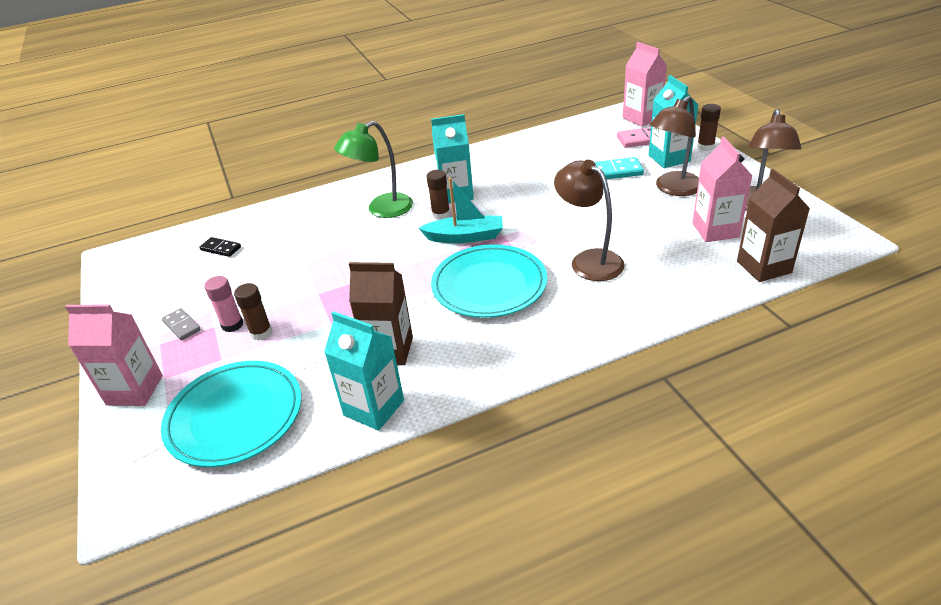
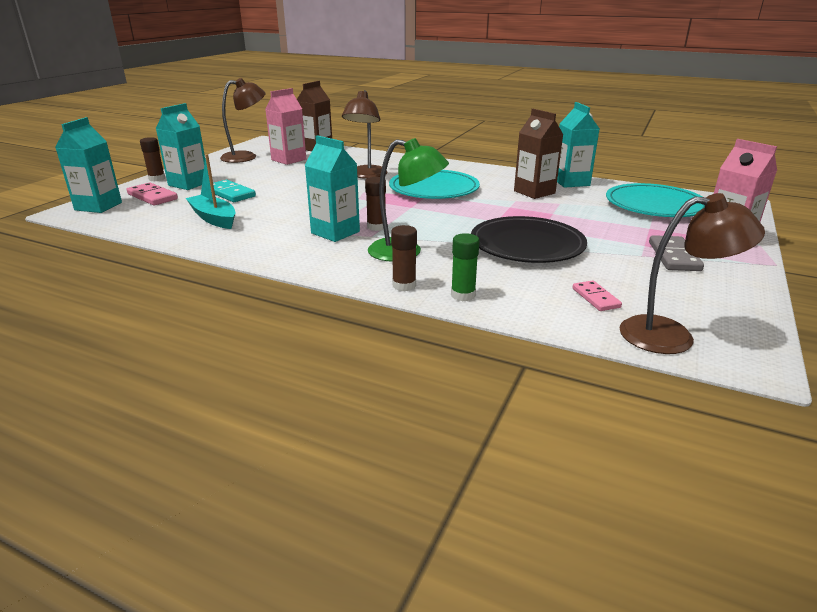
camera: 135 degrees left, 10 degrees down
(181, 326) = (674, 256): grey domino -> grey domino, size x1.55
(221, 248) = (595, 298): black domino -> pink domino
(232, 325) = (627, 240): pink glue stick -> none
(261, 333) = (608, 227): brown glue stick -> brown glue stick (404, 285)
(302, 205) = (463, 295): none -> green glue stick
(309, 266) = (527, 245): none -> black plate
(465, 237) = (394, 210): turquoise boat -> turquoise boat (214, 218)
(641, 118) = (98, 206): pink carton -> turquoise carton
(673, 189) = (242, 175): brown lamp -> brown lamp (671, 336)

